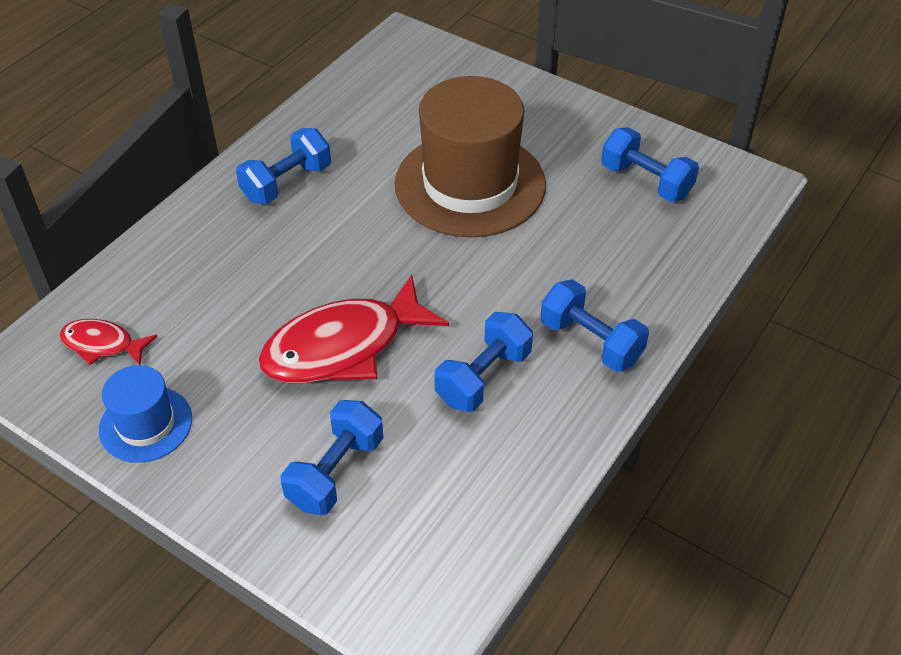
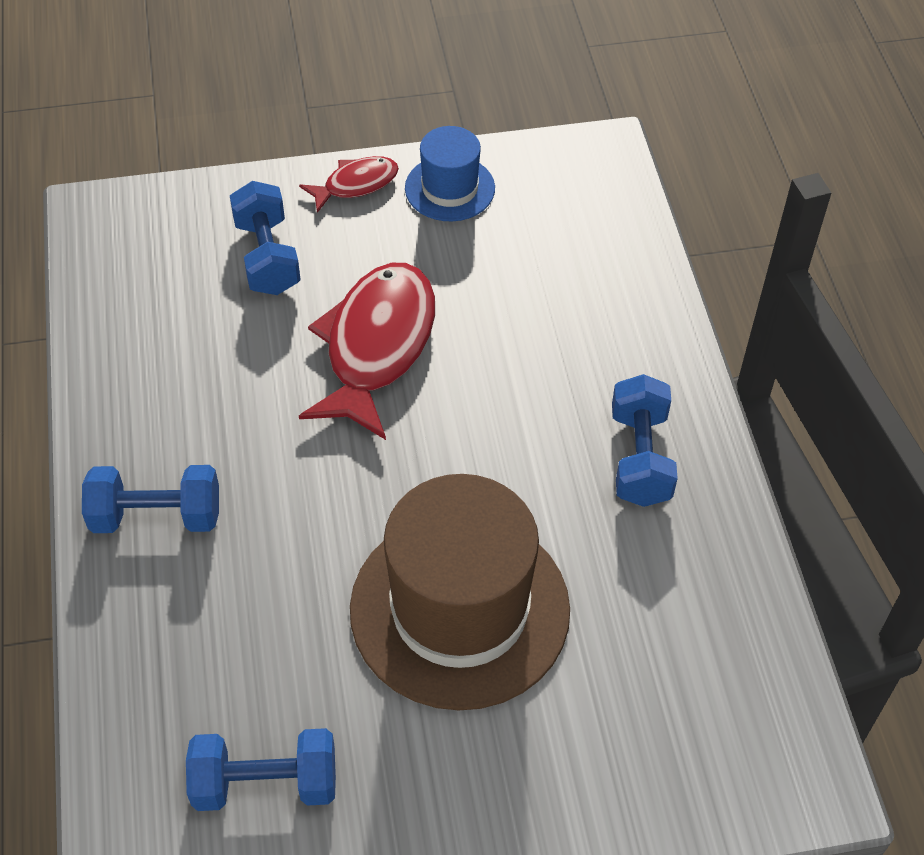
camera: 135 degrees right, 5 degrees up
(102, 344) = (567, 210): red fish -> red fish (356, 184)
(483, 377) = (226, 409): blue dumbbell -> none

